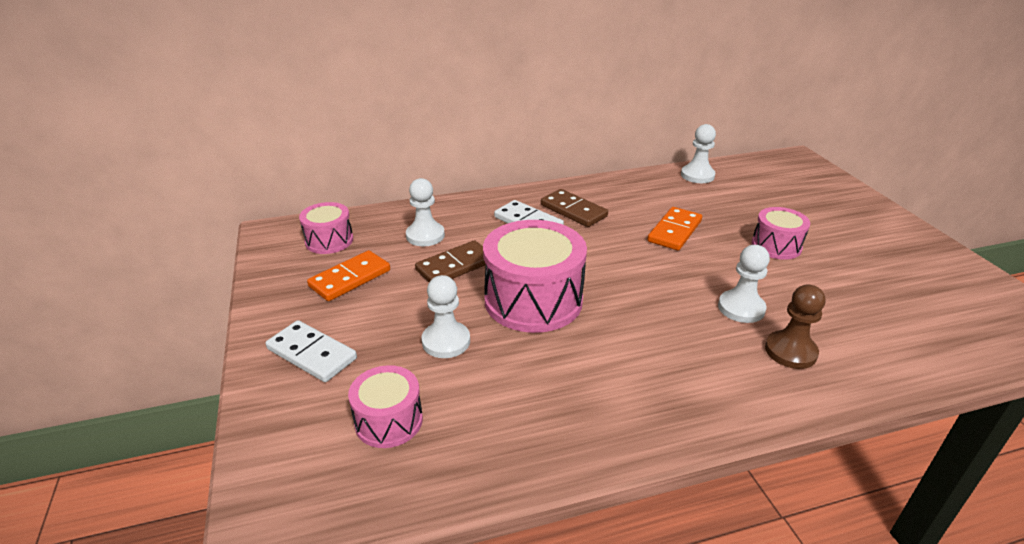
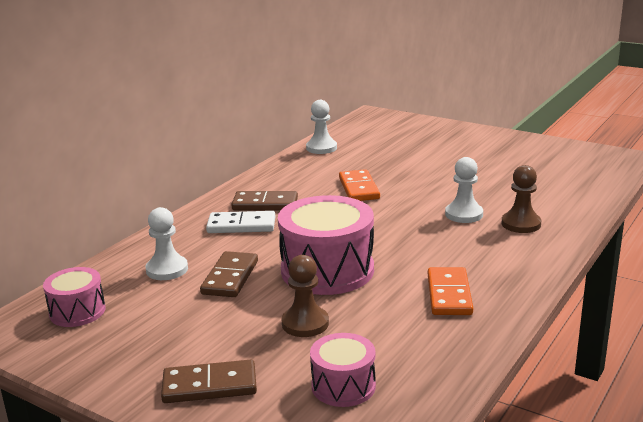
camera: 40 degrees left, 10 degrees down
(312, 354) = (209, 385): white domino -> brown domino
(350, 278) = (150, 326): orange domino -> orange domino (449, 294)
(446, 341) = (305, 323): white pawn -> brown pawn
(776, 246) = (434, 172): pink drum -> none

